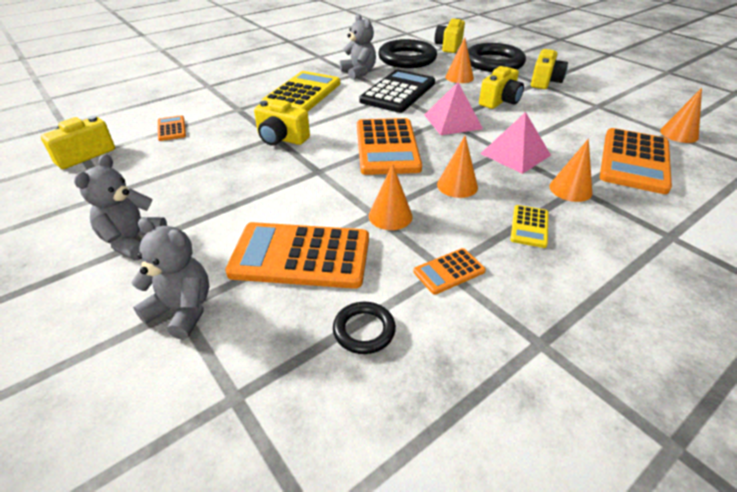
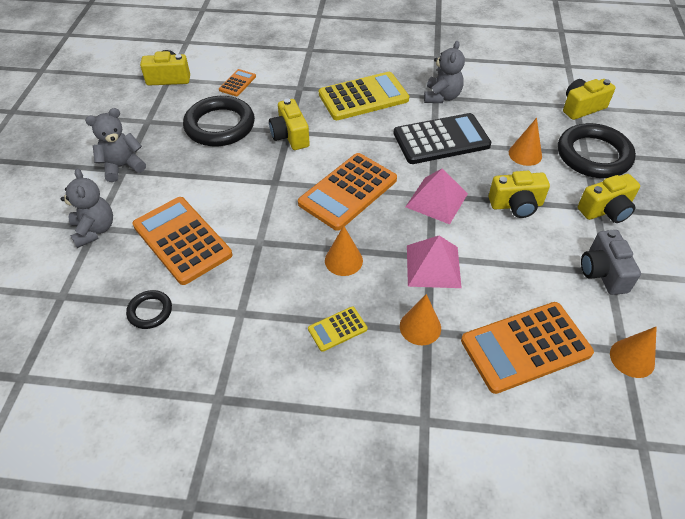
camera: 45 degrees right, 10 degrees up
(390, 216) = (266, 251): orange cone -> none
(407, 59) = (512, 102): black ring -> black ring (220, 126)
(449, 271) = (240, 316): orange calculator -> none
(596, 107) = (603, 272): none -> grey camera

